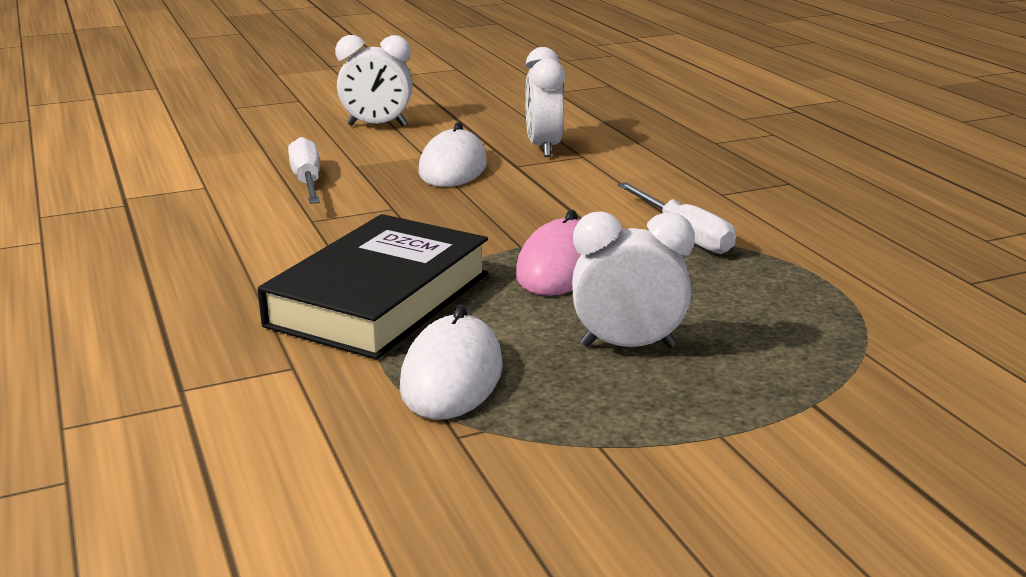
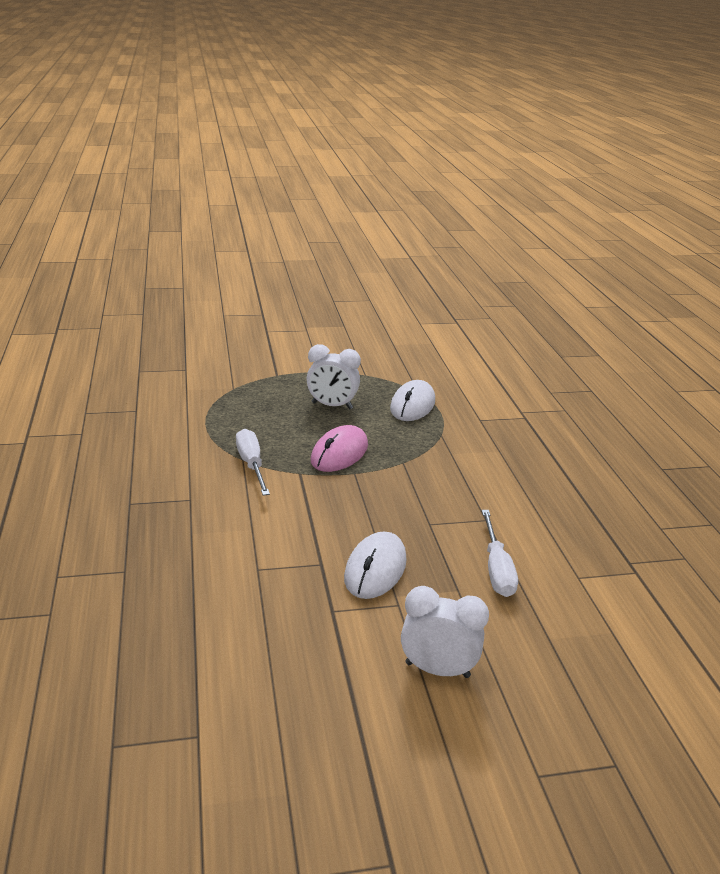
camera: 170 degrees left, 5 degrees up
(379, 299) = (441, 447): black book -> none
(544, 148) = (284, 588): white clock -> none

